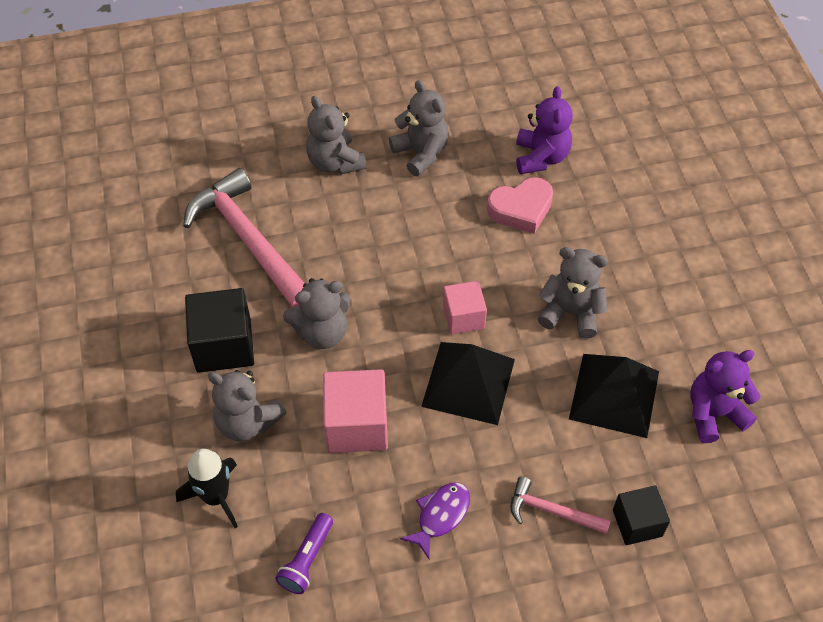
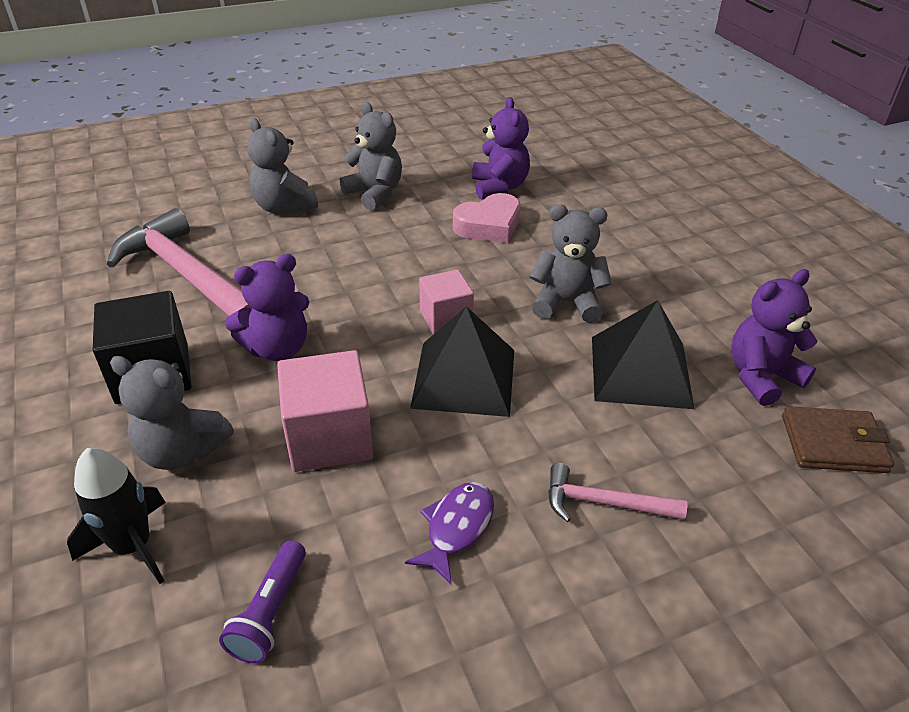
camera: 10 degrees left, 15 degrees down
(322, 332) = (277, 348): grey teddy bear -> purple teddy bear
(637, 523) = (718, 502): black cube -> none
(747, 486) = (833, 444): none -> brown wallet

